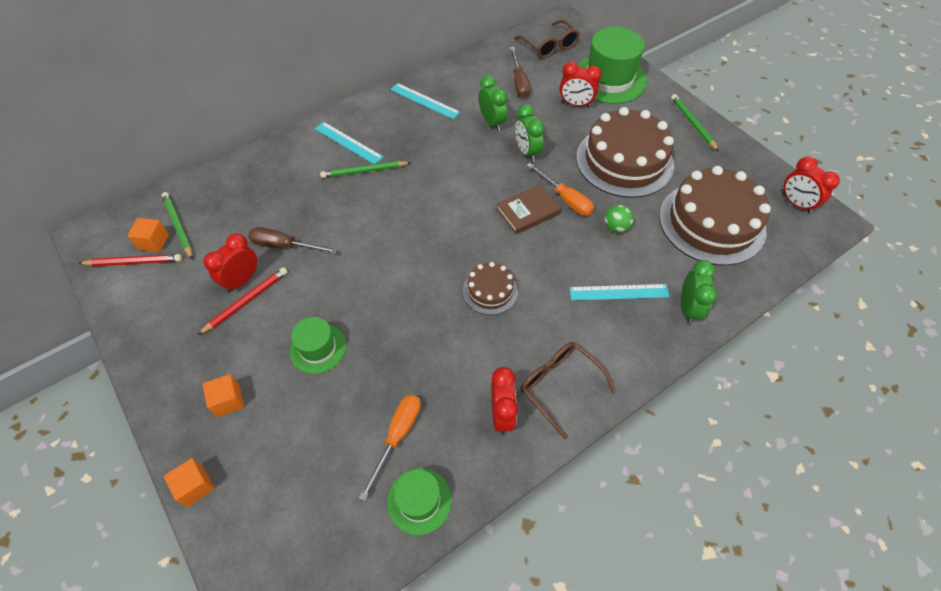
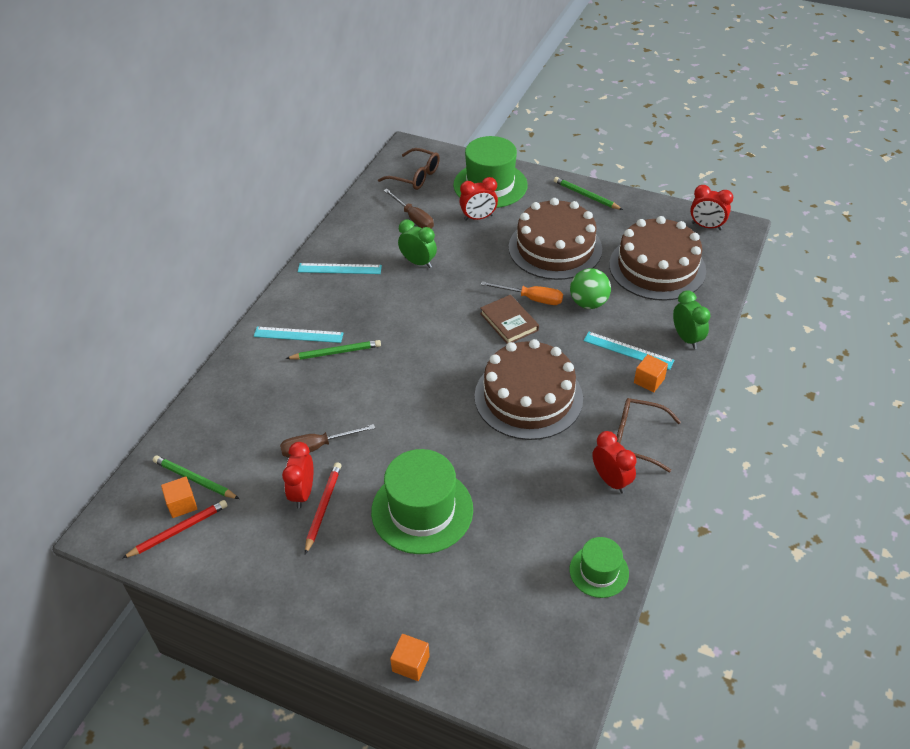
camera: 30 degrees left, 10 degrees down
(228, 400) = (380, 589): orange cube -> orange cube (649, 381)
(318, 348) = (422, 510): green hat -> green hat, size x1.82
(364, 171) = (336, 352): green pencil -> green pencil turned 150 degrees counterclockwise
(397, 436) = (544, 538): orange screwdriver -> none
(490, 291) = (528, 397): brown cake -> brown cake, size x2.04
(527, 152) = (469, 274): green clock -> none
(528, 211) = (509, 322): brown book -> brown book turned 60 degrees counterclockwise
(615, 227) = (588, 303): green ball -> green ball, size x1.52
(619, 292) = (628, 350): turquoise ruler -> turquoise ruler turned 60 degrees clockwise

